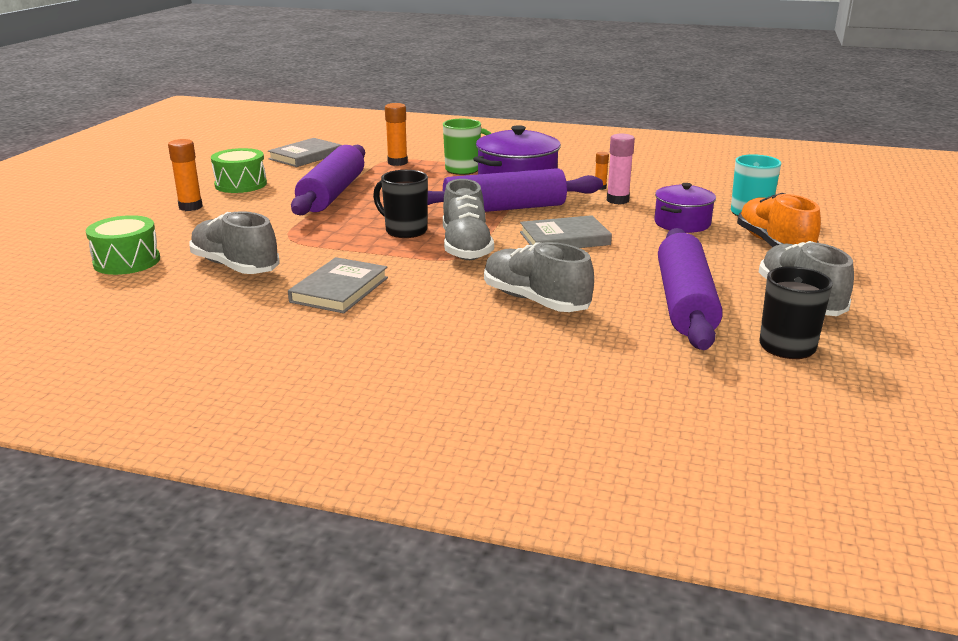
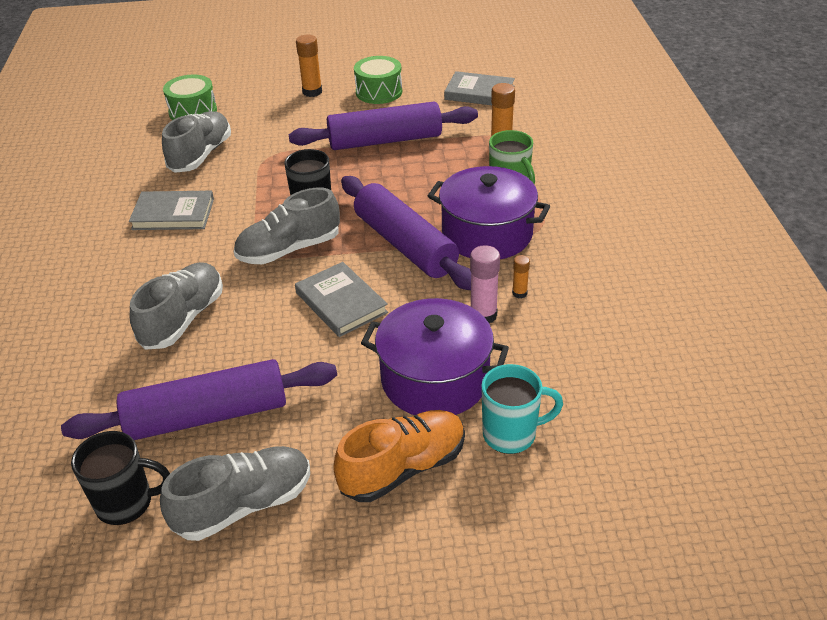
camera: 70 degrees right, 15 degrees up
(682, 223) = (435, 379): purple pot -> purple pot, size x1.59

